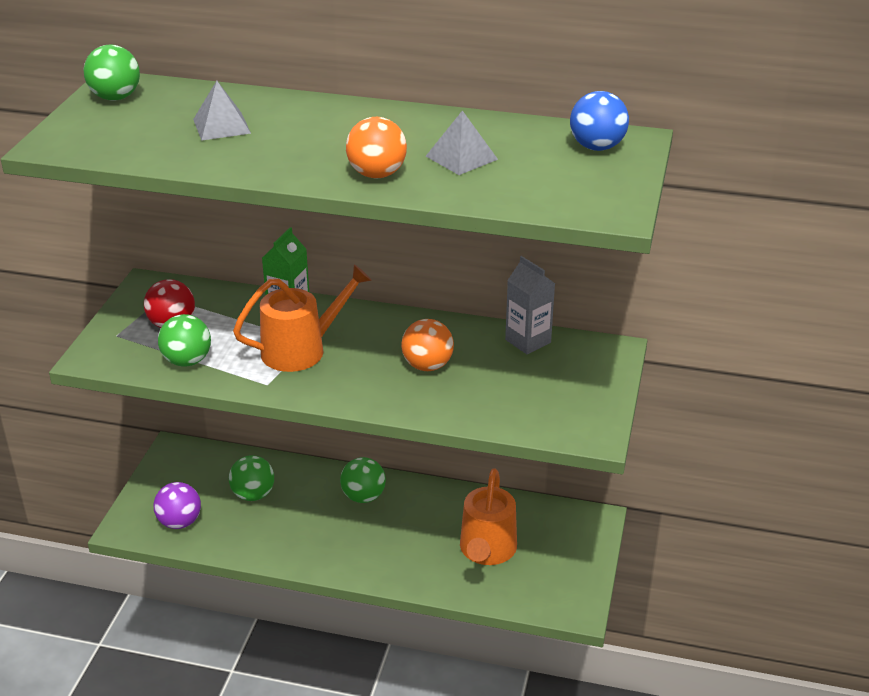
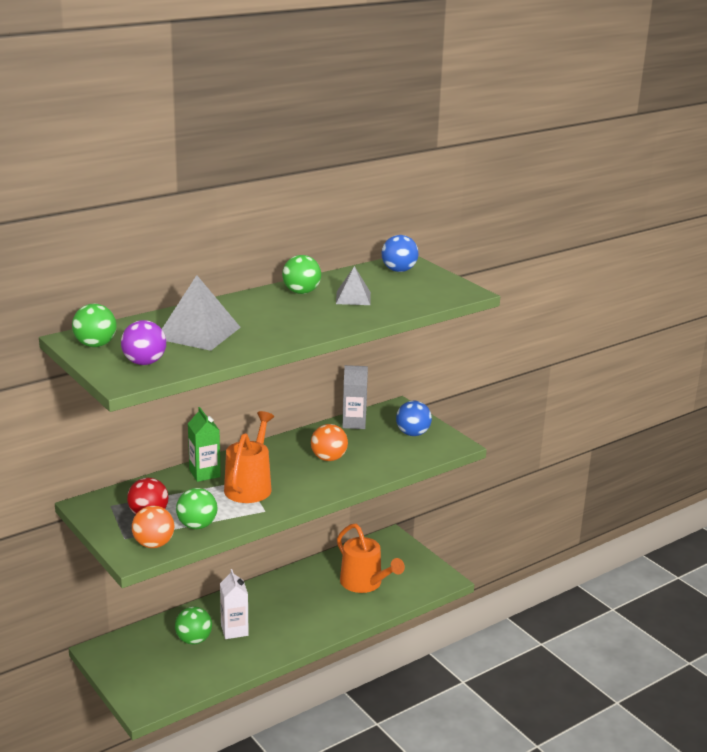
camera: 50 degrees left, 10 degrees down
(180, 522) = (173, 682): purple ball -> purple ball (144, 362)
(221, 126) = (198, 333): grey pyramid -> grey pyramid, size x1.68
(298, 510) = (234, 630): none -> white carton
(363, 496) = (259, 600): green ball -> green ball (301, 292)
(377, 174) = (334, 320): orange ball -> orange ball (154, 544)
(569, 391) = (413, 434): none -> blue ball

